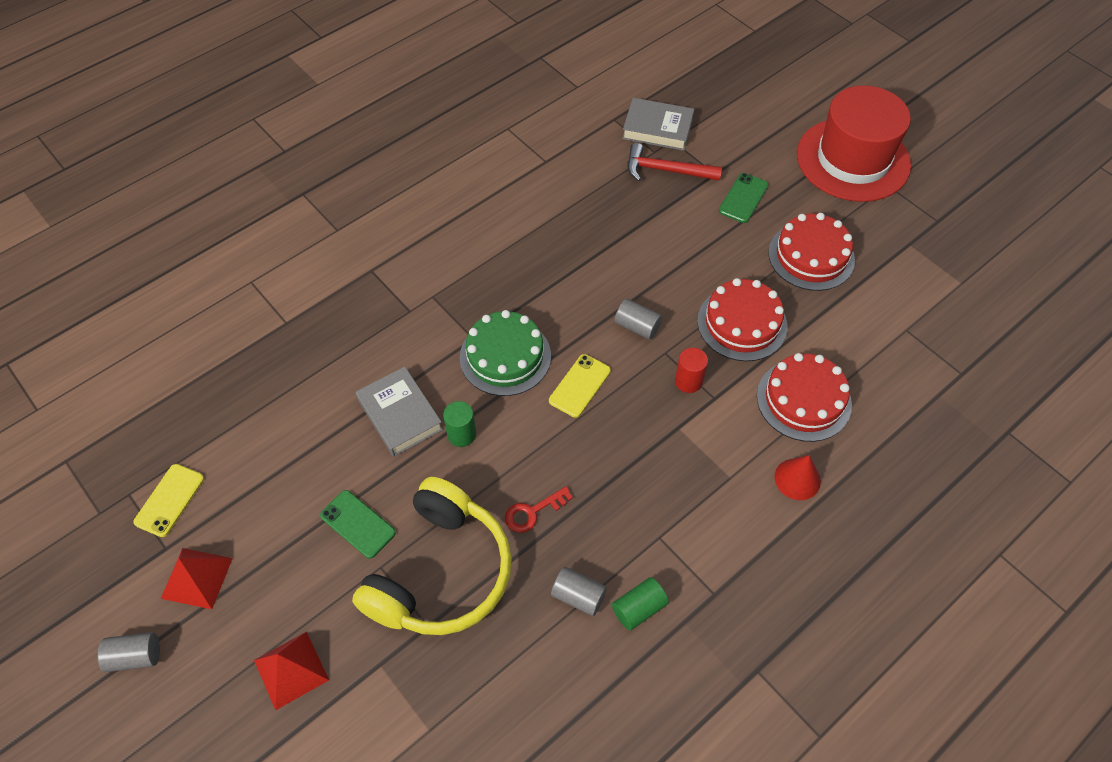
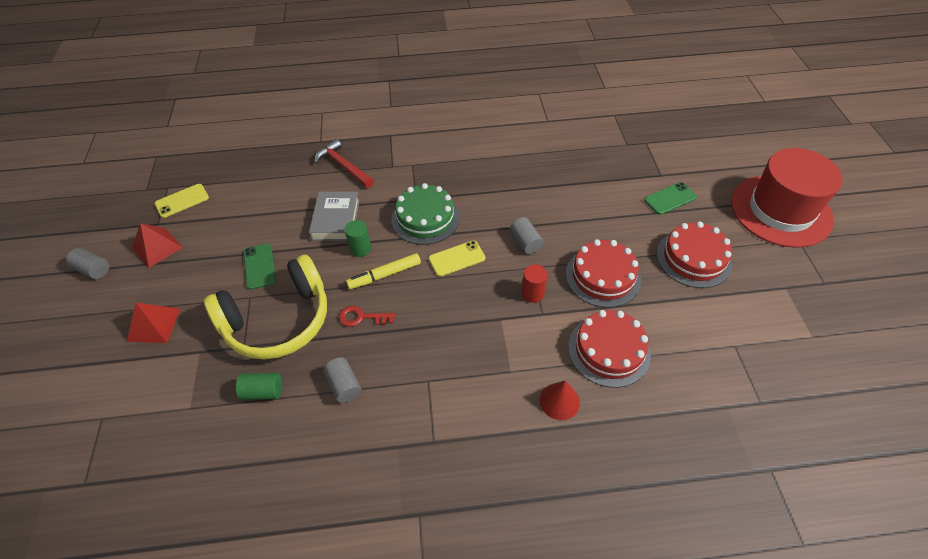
camera: 35 degrees right, 5 degrees down
(516, 449) = (385, 275): none -> yellow marker
(639, 608) = (375, 418): green cylinder -> green cylinder (263, 391)
(657, 129) = (640, 132): grey book -> none
(666, 170) = (626, 158): red hammer -> red hammer (343, 166)

